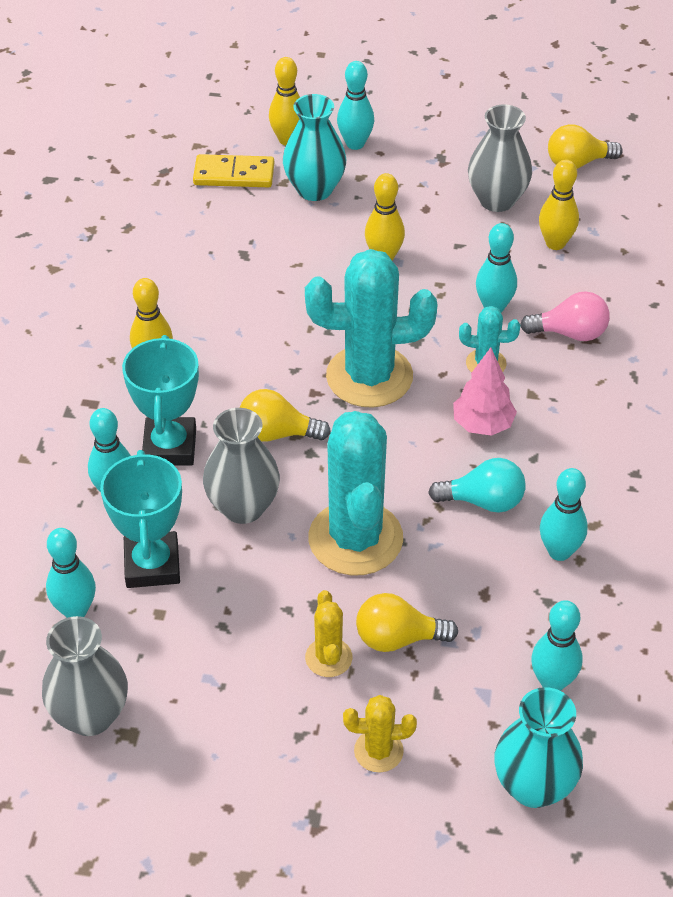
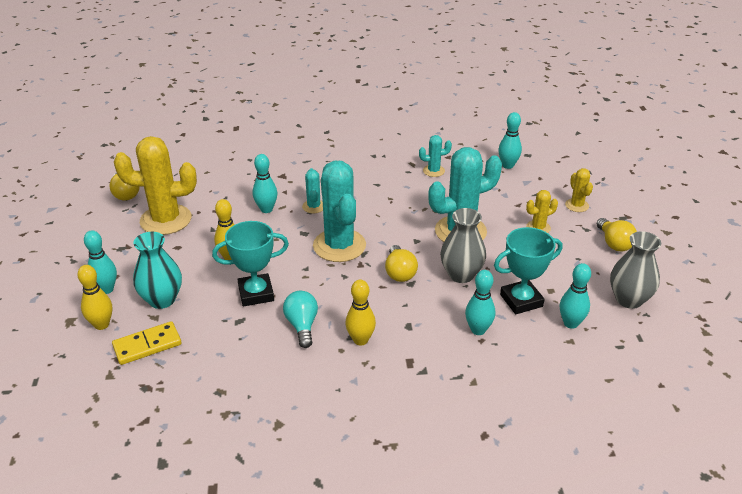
camera: 105 degrees left, 10 degrees down
(170, 447) = (430, 314): turquoise trophy -> turquoise trophy (256, 293)
(234, 174) = (147, 345): yellow domino -> yellow domino turned 75 degrees clockwise
(398, 638) = (513, 209): yellow light bulb -> yellow light bulb (614, 243)
(482, 425) = (361, 202): pink tree -> none
(483, 501) = (414, 195): turquoise light bulb -> turquoise light bulb (302, 326)
(497, 200) = (166, 220): grey vase -> yellow cactus
(533, 786) = (562, 165): turquoise vase -> none
(555, 243) = (204, 194): yellow bowling pin -> none
(559, 551) = (433, 171): turquoise bowling pin -> turquoise cactus
(570, 333) = (280, 182): pink light bulb -> none

